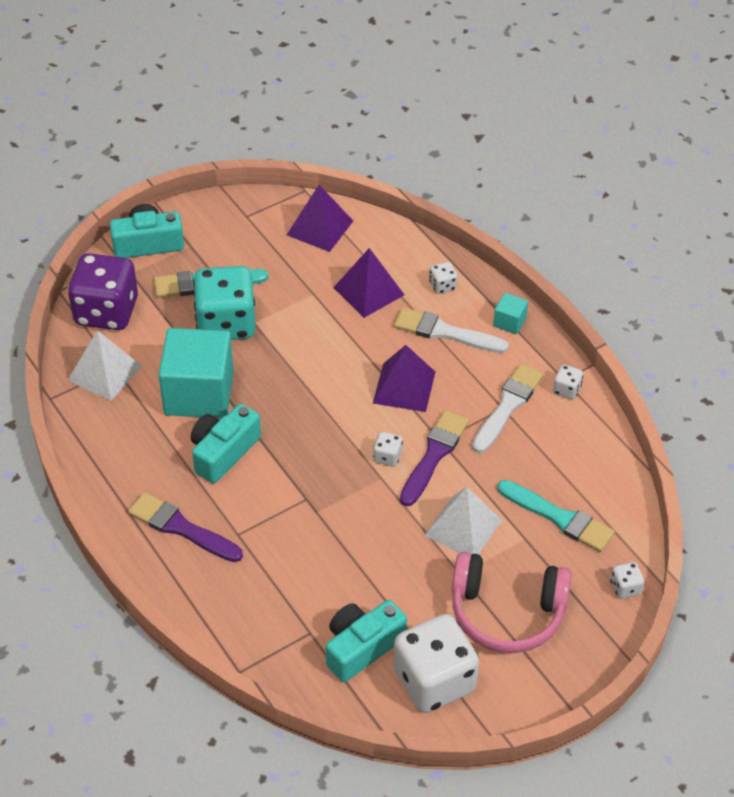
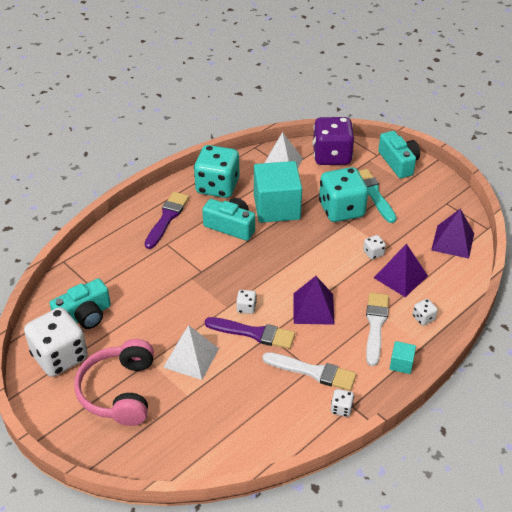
camera: 80 degrees right, 5 degrees down
(129, 457) = (217, 186): none -> turquoise dice
(362, 647) = (84, 316): turquoise camera -> turquoise camera turned 105 degrees clockwise
(559, 518) = (210, 415): turquoise brush -> none
(625, 588) = (150, 465): white dice -> white dice (373, 253)

